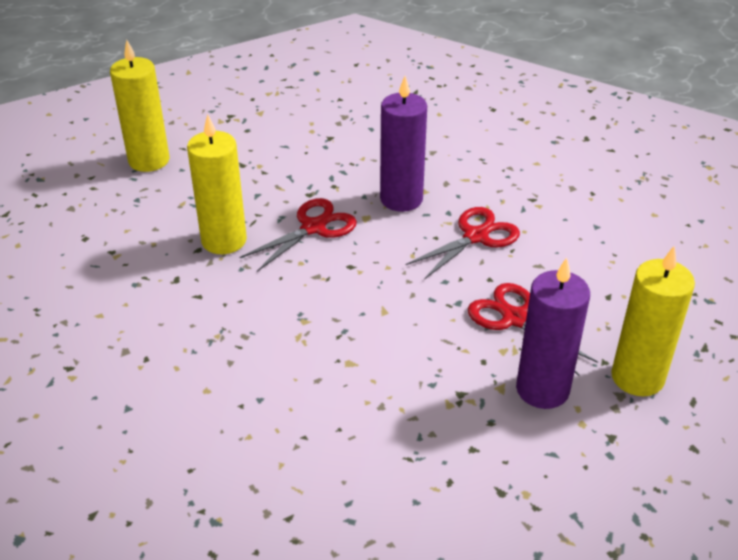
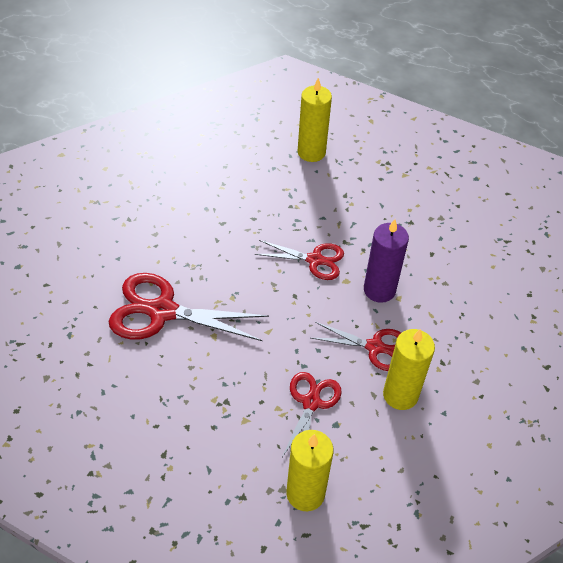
camera: 55 degrees right, 10 degrees up
(224, 240) = (270, 225): yellow candle -> yellow candle (400, 395)
(266, 398) = (162, 311): none -> red scissors
(542, 389) = (258, 443): purple candle -> none

